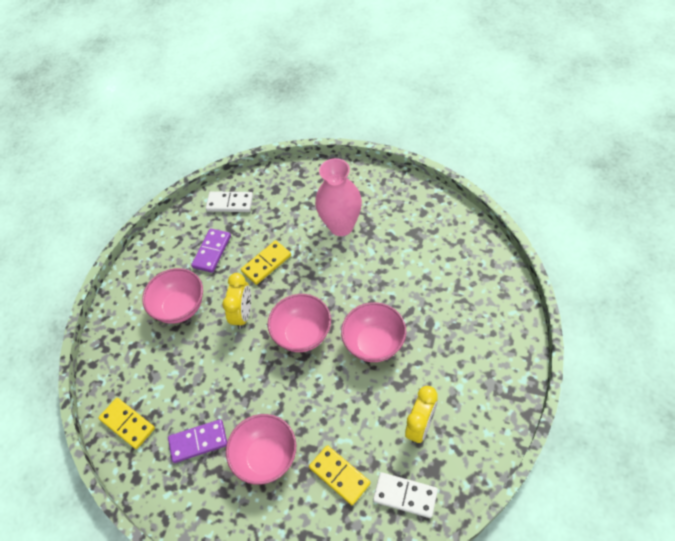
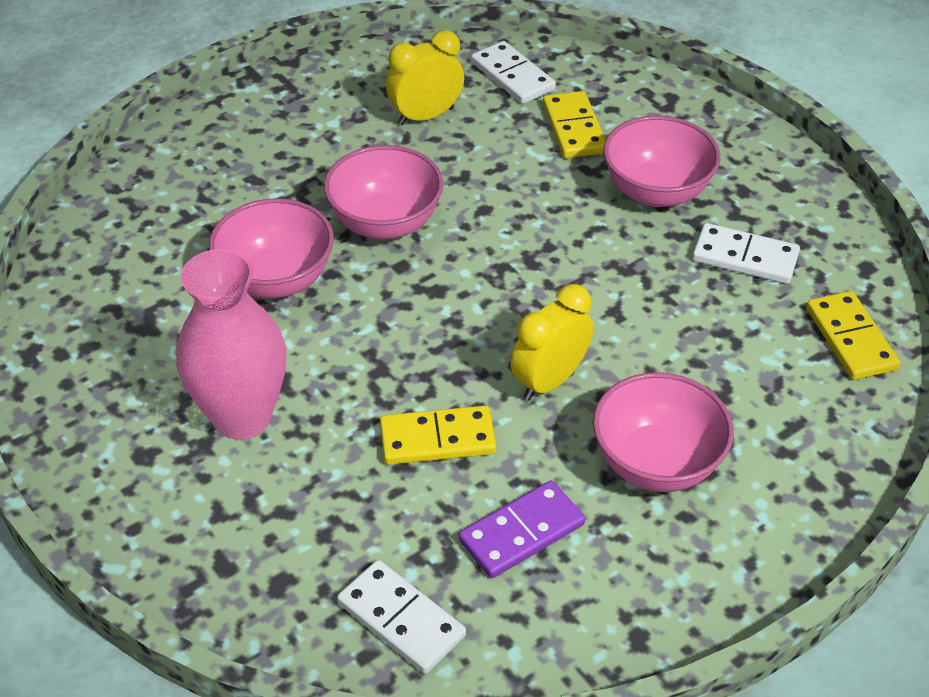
camera: 150 degrees left, 10 degrees down
(198, 442) = (745, 257): purple domino -> white domino
(302, 334) = (477, 295): pink bowl -> pink bowl (276, 279)

